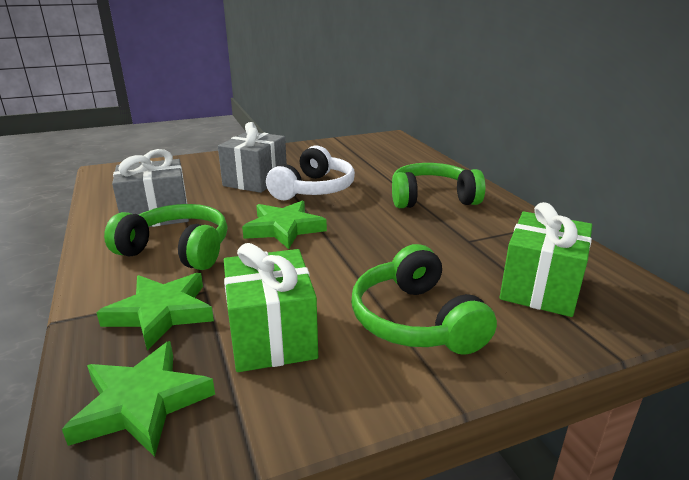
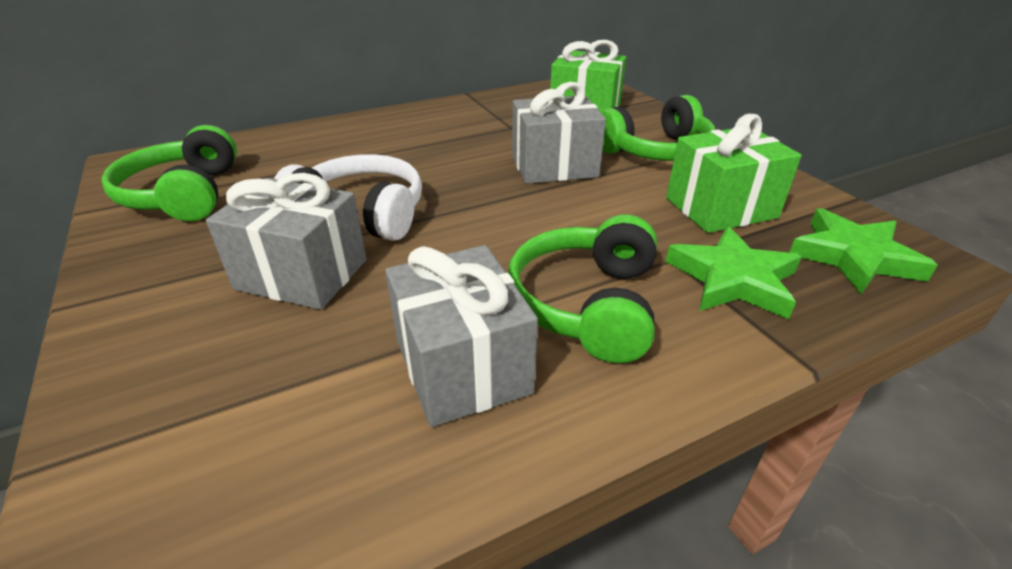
camera: 95 degrees left, 10 degrees up
(284, 228) = (500, 224): green star -> none
(377, 255) = (554, 166): none -> grey gift
(432, 198) = (407, 139): green headphones -> green headphones (184, 194)

